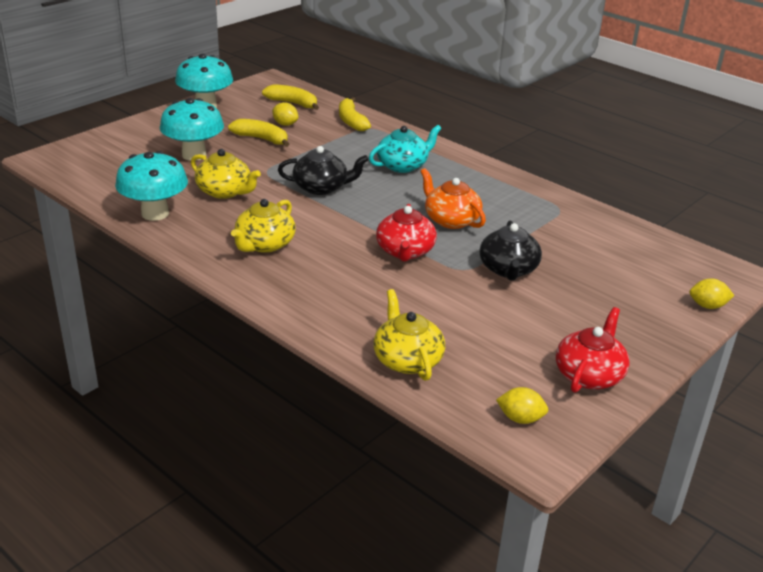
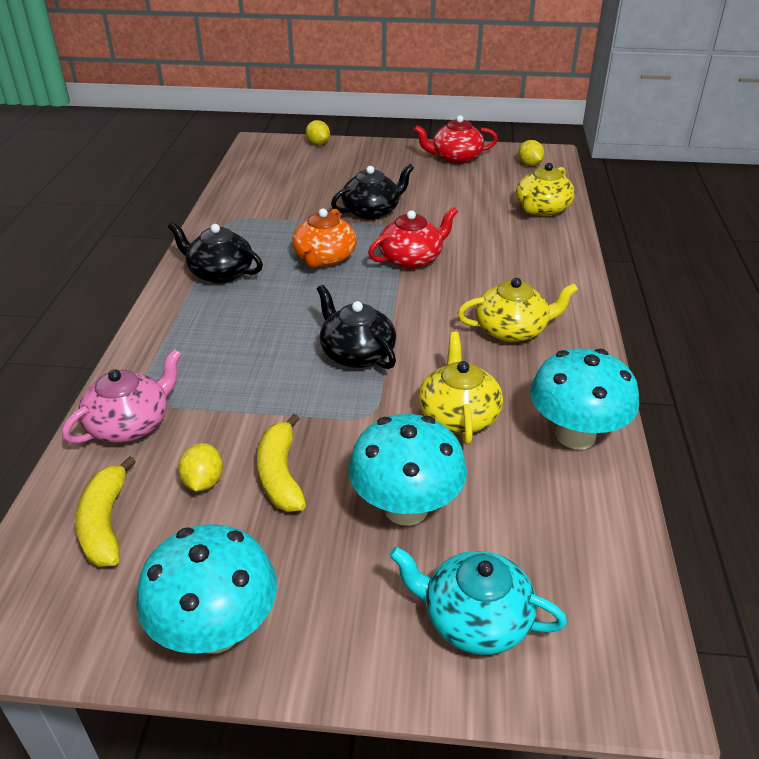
camera: 125 degrees left, 5 degrees up
(351, 121) = (130, 424): yellow banana -> pink teapot
(403, 165) = (234, 326): turquoise teapot -> turquoise teapot (474, 619)
(477, 180) = (220, 273): none -> black teapot

